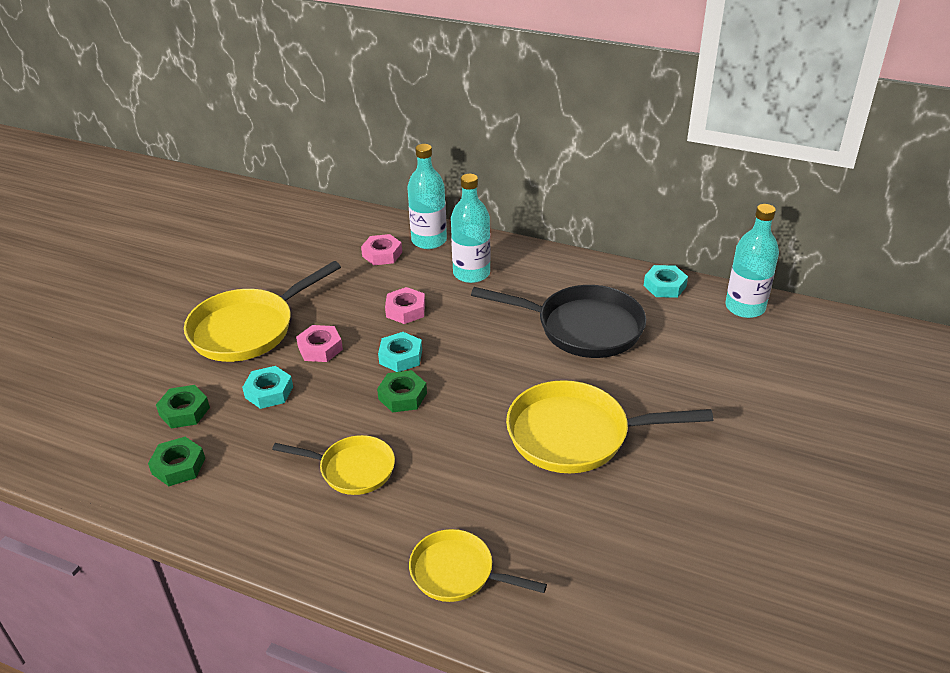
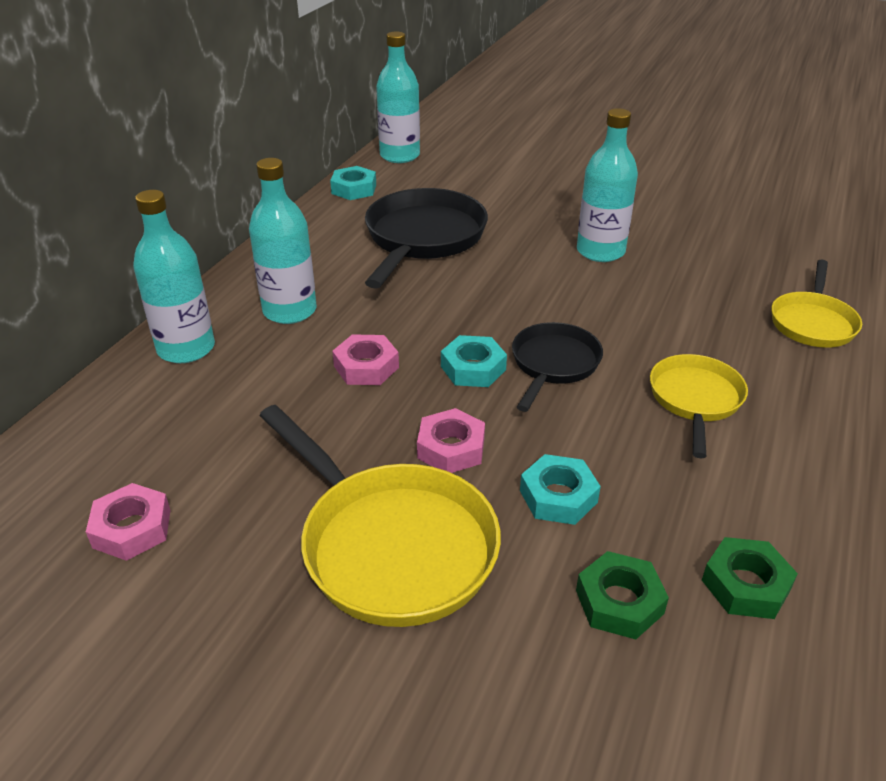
camera: 90 degrees left, 0 degrees up
(382, 254) = (206, 395): pink nut -> pink nut (132, 528)
(402, 396) = (553, 364): green nut -> black pan
(576, 435) = (600, 251): yellow pan -> turquoise bottle

